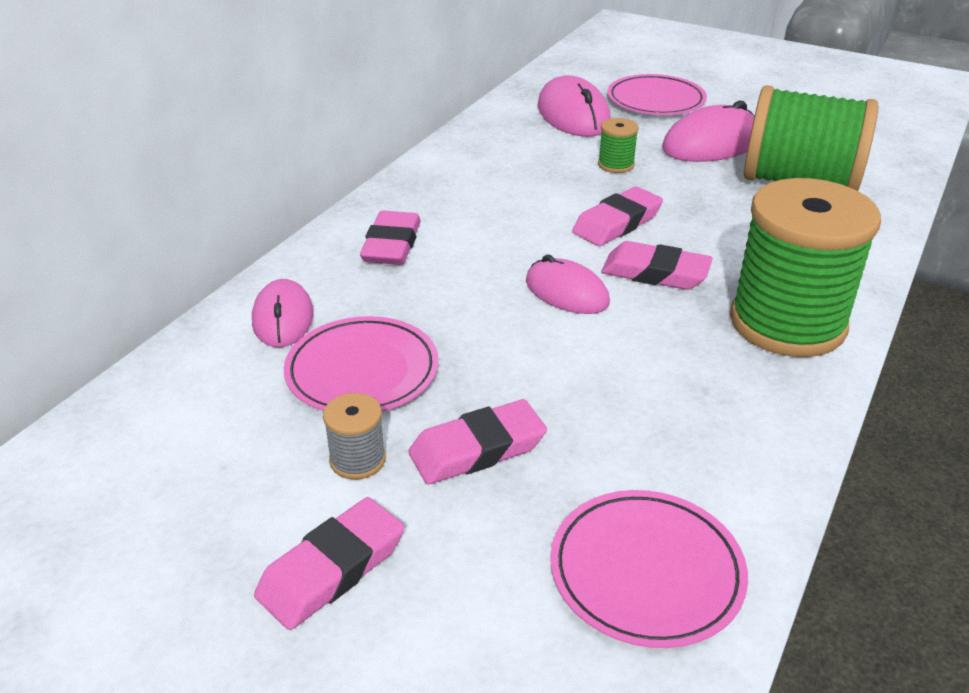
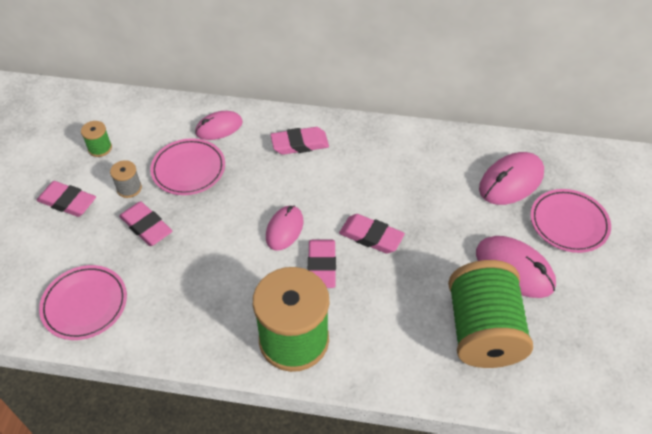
camera: 70 degrees right, 15 degrees up
(616, 165) = (448, 220): green spool -> green spool (100, 148)

